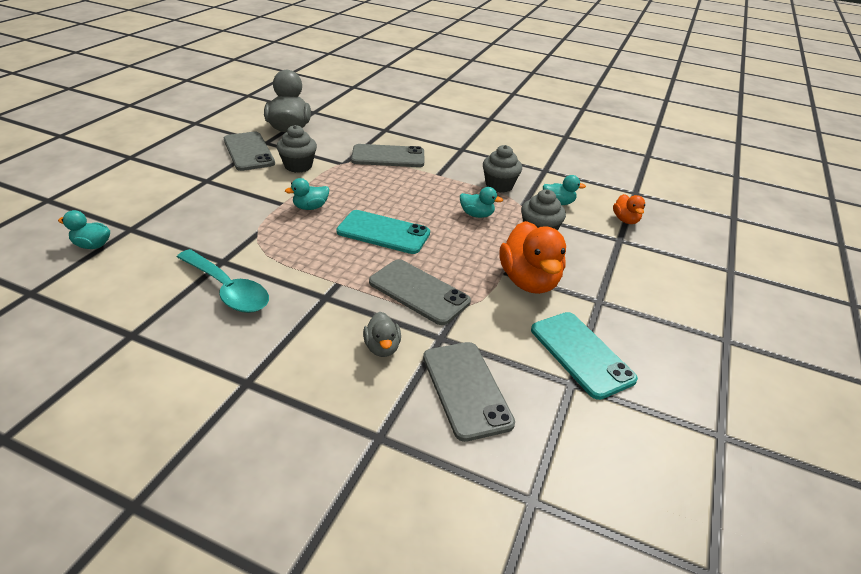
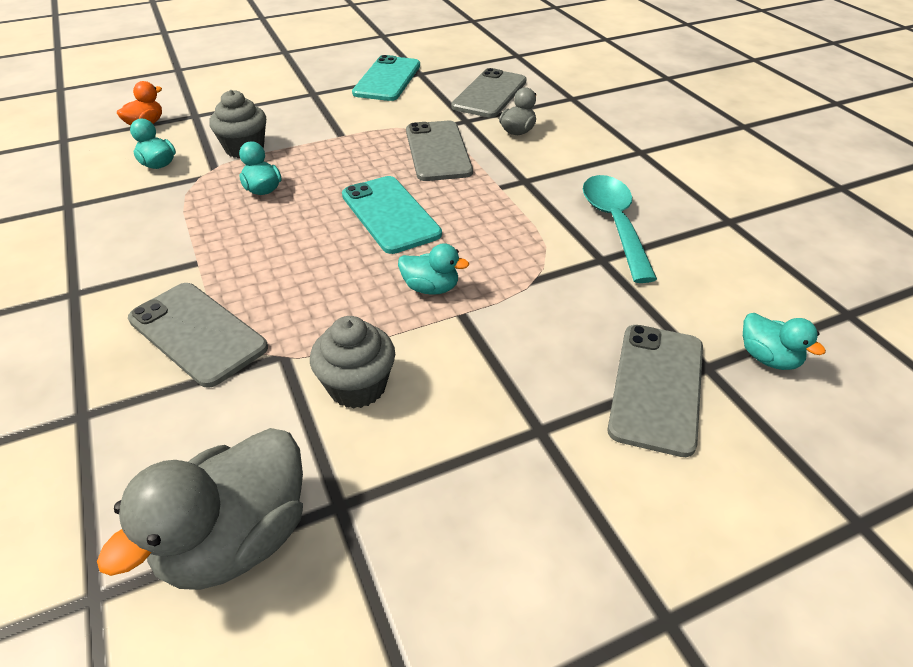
camera: 135 degrees left, 5 degrees up
(248, 151) = (402, 486): grey phone -> grey phone (657, 387)
(499, 185) = (164, 211): grey cupcake -> none
(529, 281) = (336, 122): orange duck -> none

